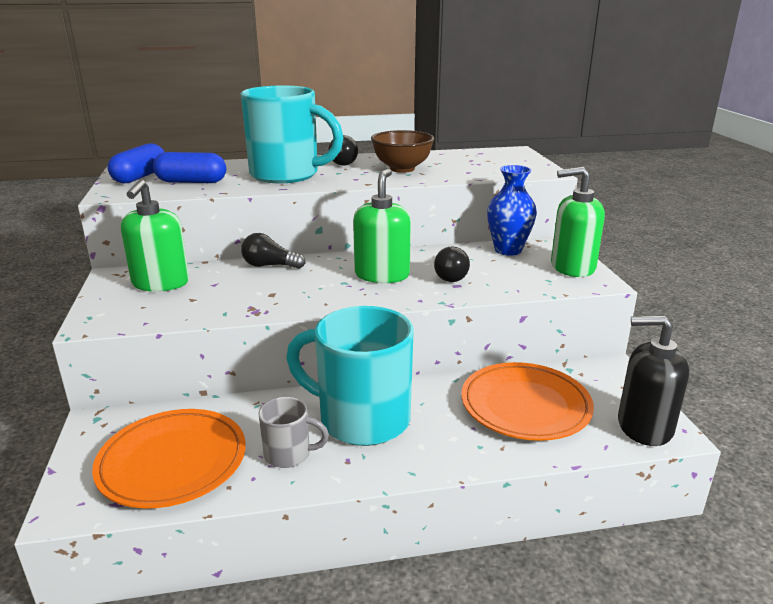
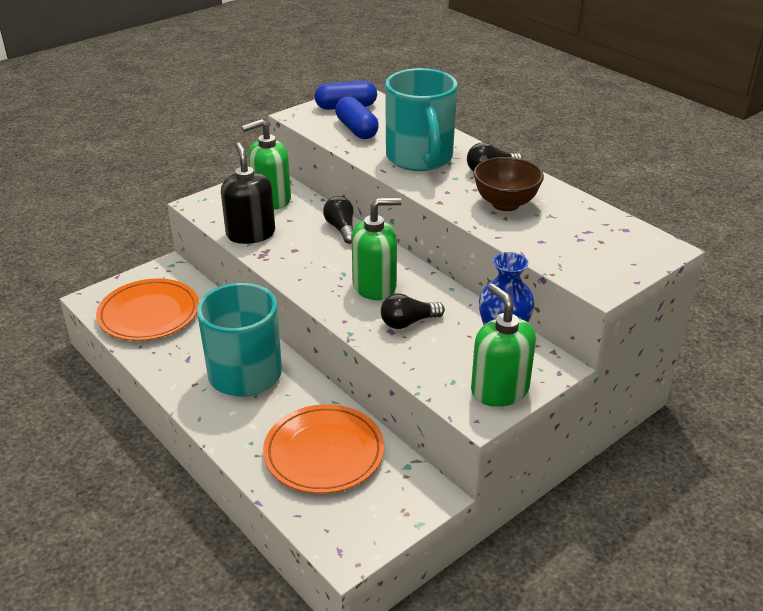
camera: 60 degrees right, 10 degrees up
(289, 454) = (184, 356): grey mug -> none
(644, 427) = (343, 535): black soap dispenser -> black soap dispenser (250, 234)

